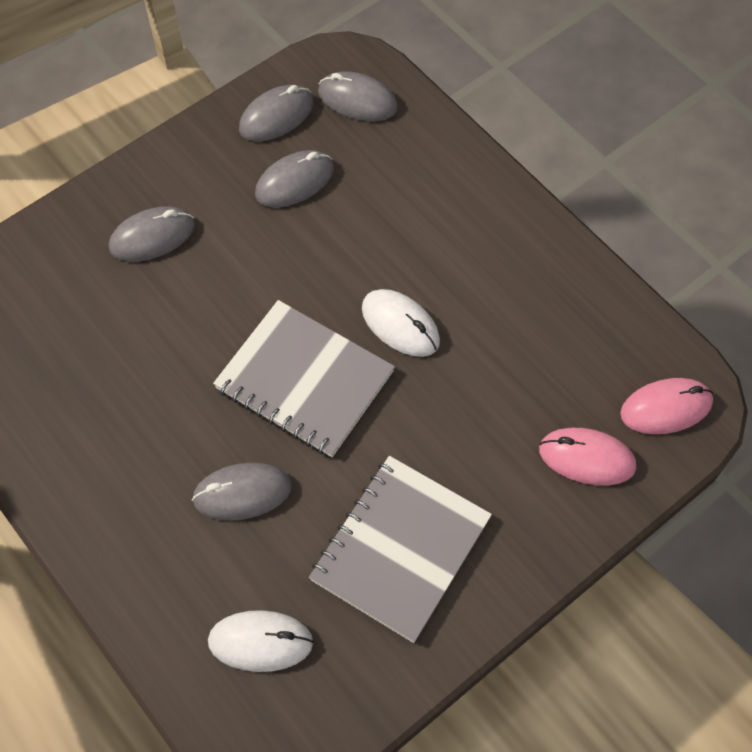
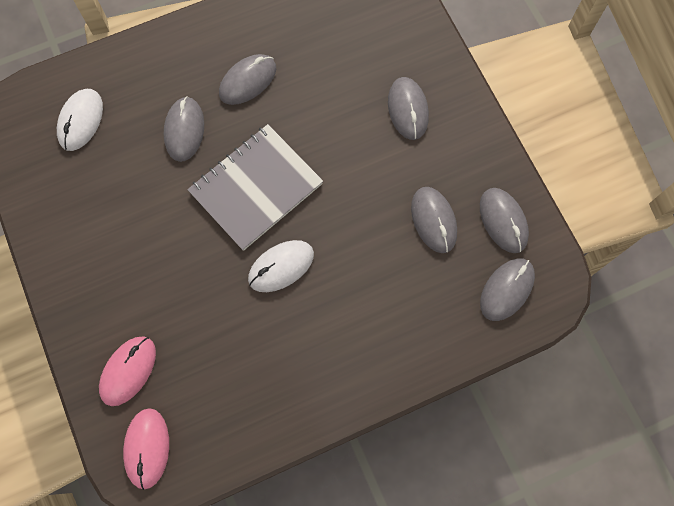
camera: 105 degrees right, 10 degrees up
(148, 433) = (248, 81): none -> grey mouse
(400, 549) = (109, 220): grey notebook -> none

